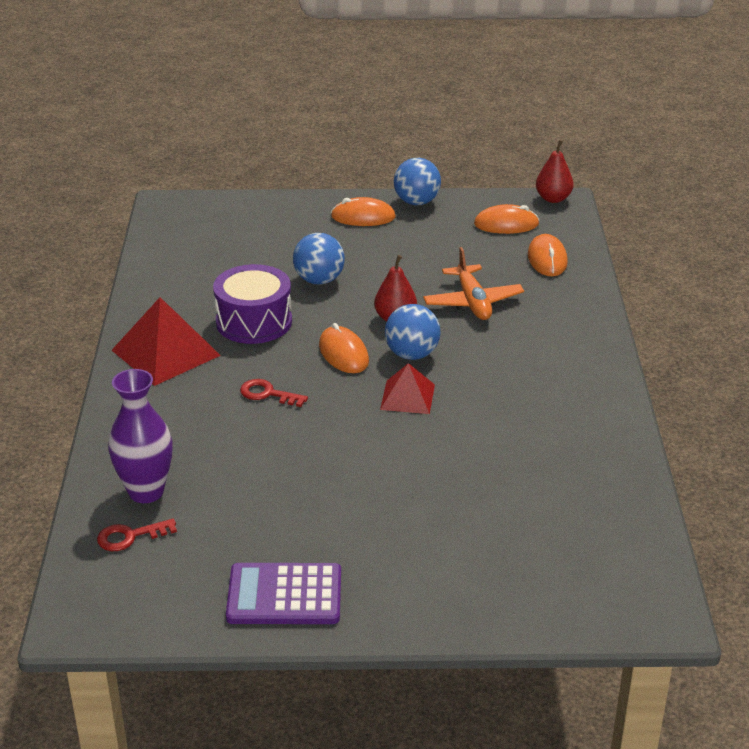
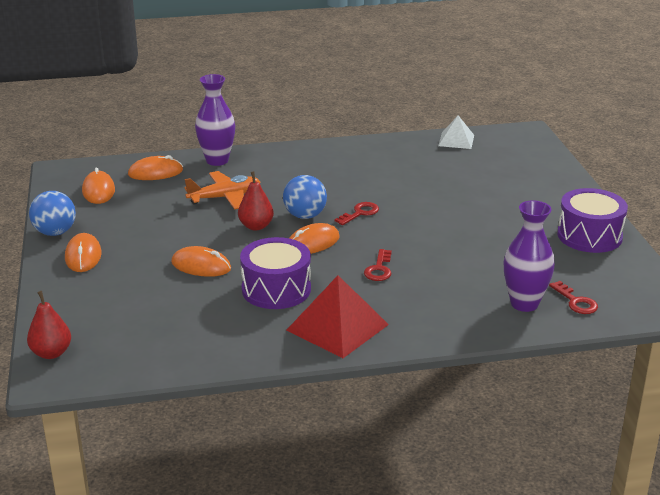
camera: 100 degrees left, 5 degrees down
(284, 595) = (589, 236): purple calculator -> purple drum
(319, 280) = (201, 266): blue ball -> orange mouse
(407, 397) = (360, 213): red pyramid -> red key
(553, 199) = (54, 174): red pear -> red pear (51, 353)
(576, 301) = (217, 160): none -> purple vase
(629, 522) = (456, 140): none -> white pyramid

